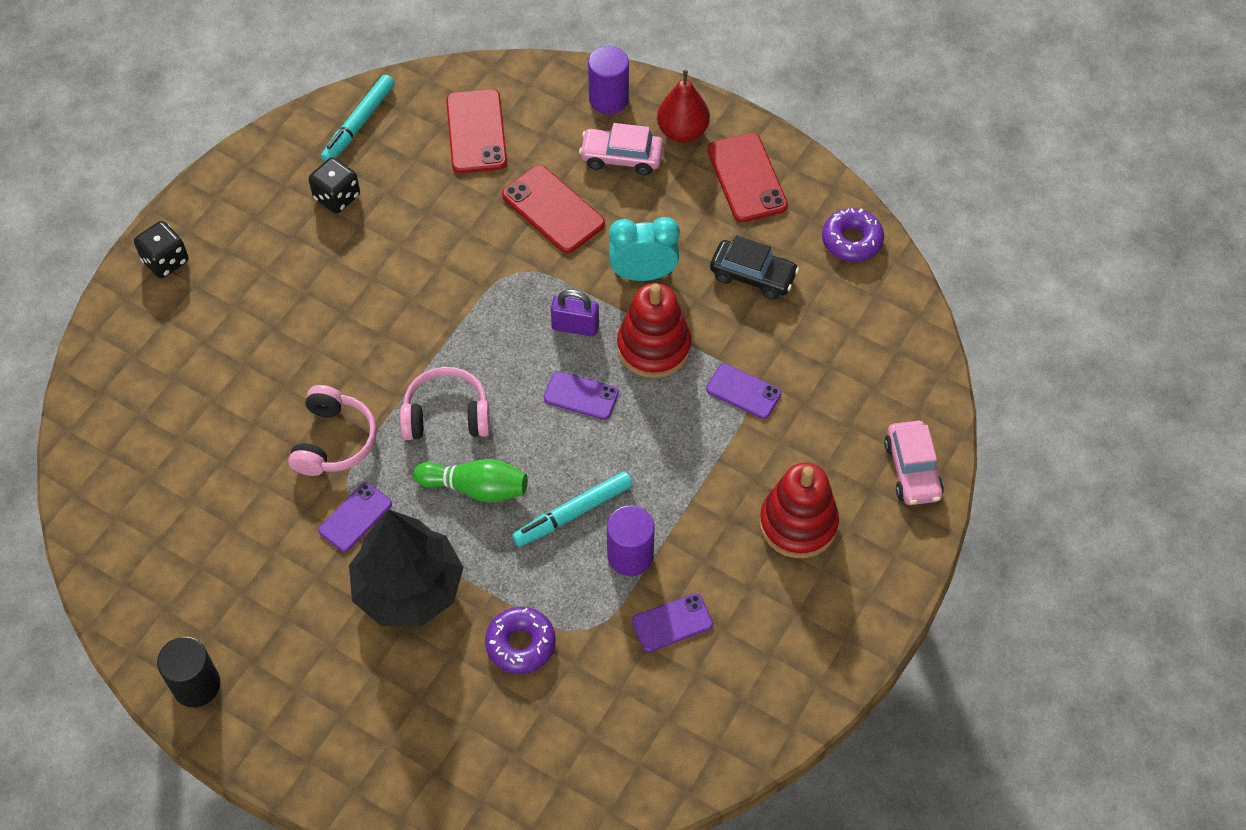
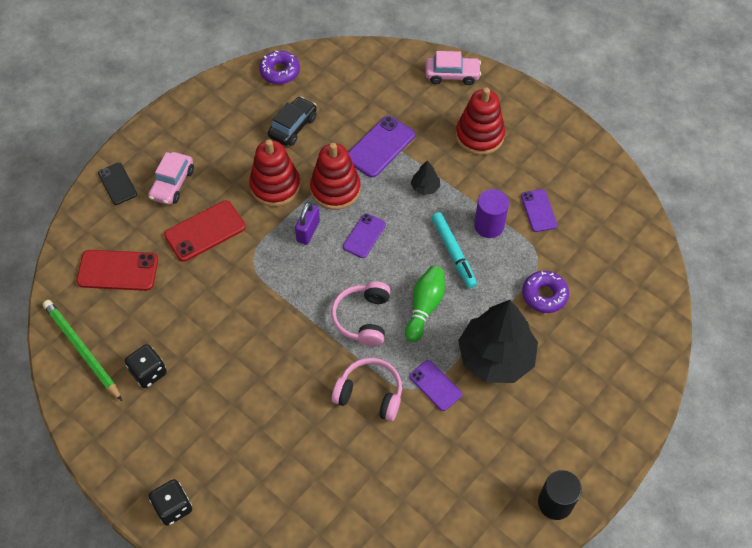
camera: 80 degrees left, 0 degrees up
(359, 124) = (82, 350): turquoise marker -> green pencil
(608, 99) = (117, 184): purple cylinder -> black phone
(643, 274) = (275, 186): turquoise clock -> red stacking toy
(682, 132) = (162, 145): red pear -> none
(682, 461) = (425, 187): none -> black tree
(743, 391) = (380, 147): purple phone -> purple phone, size x1.56
(746, 178) = (213, 116): red phone -> none

